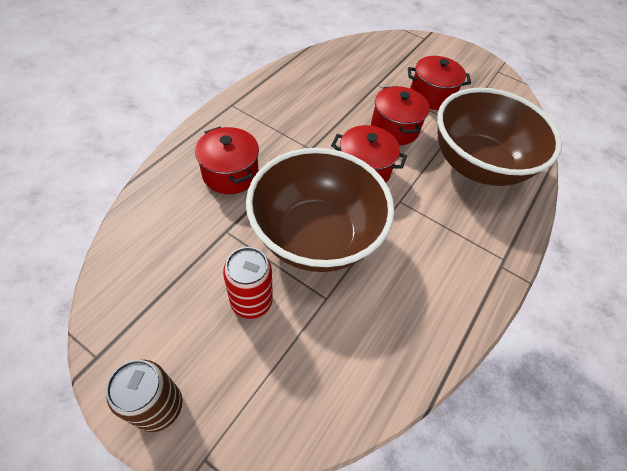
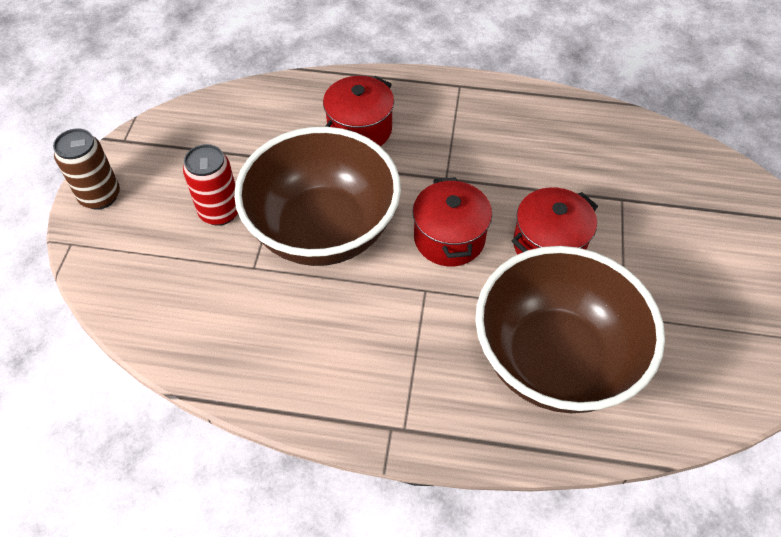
camera: 70 degrees right, 0 degrees up
(431, 95) = (657, 266): red pot -> none

